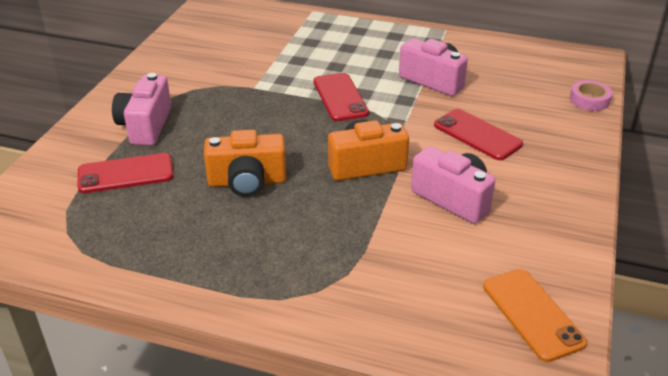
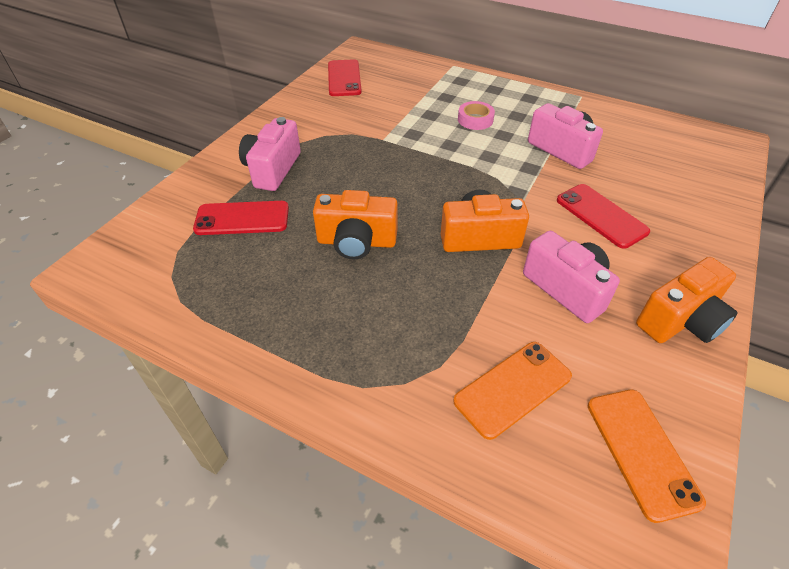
camera: 10 degrees right, 10 degrees up
(340, 97) = (465, 158): red phone -> red phone (344, 78)
(416, 283) = (513, 389): none -> orange phone
(557, 212) = (681, 320): none -> orange camera
(589, 100) = (726, 188): pink tape -> pink tape (475, 120)

